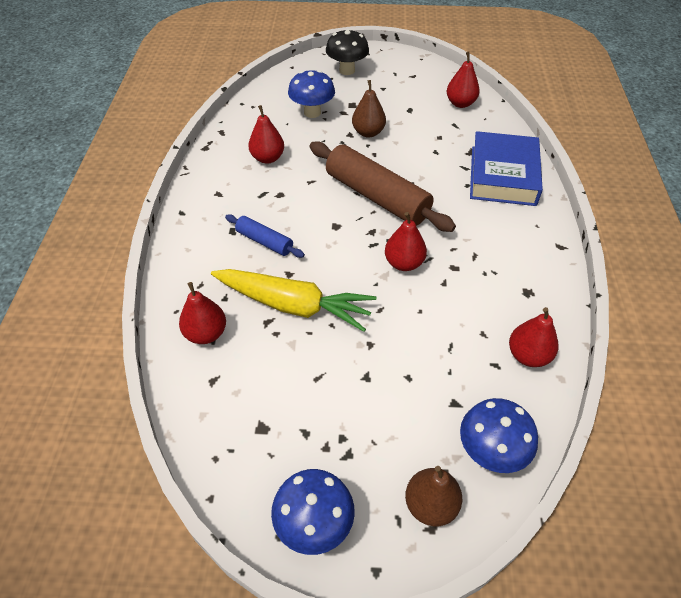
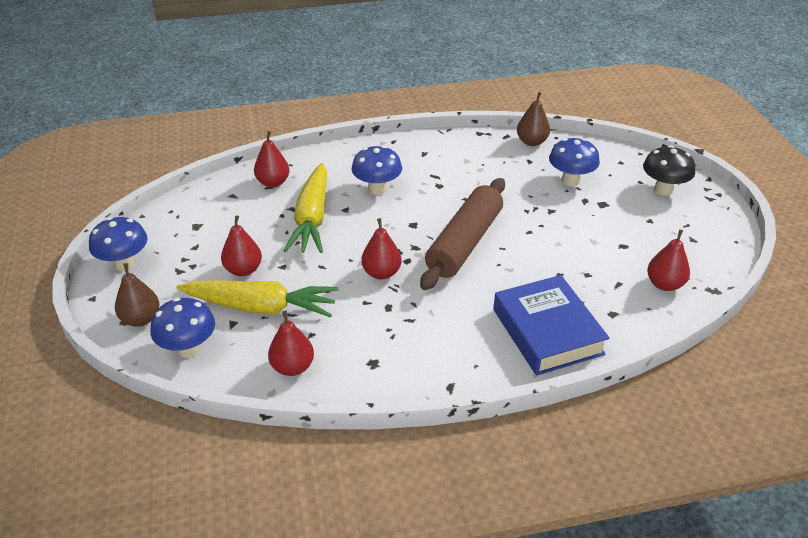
camera: 75 degrees right, 10 degrees down
(264, 241) = (377, 189): blue rolling pin -> blue mushroom
(268, 158) = (484, 168): red pear -> red pear (243, 270)
(368, 132) = (561, 222): brown pear -> brown pear (531, 142)
(434, 373) = (261, 307): none -> yellow carrot
(503, 175) = (547, 331): blue book -> blue book turned 75 degrees clockwise

